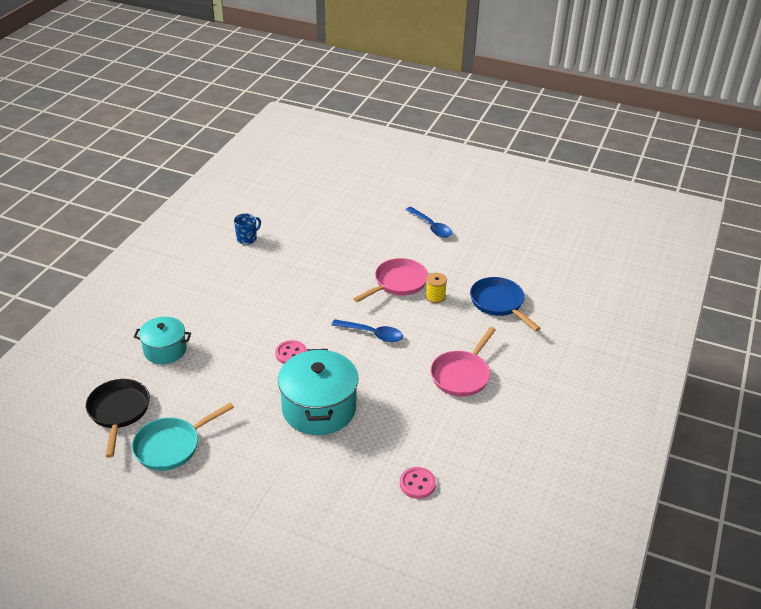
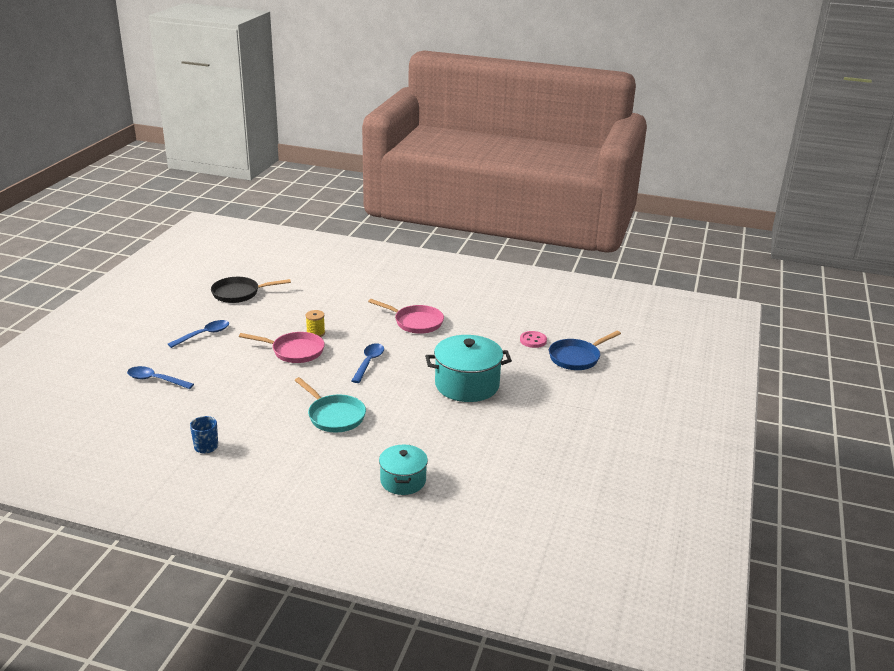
camera: 95 degrees left, 10 degrees down
(118, 412) = (497, 497): black pan -> black pan (239, 293)
(171, 446) = (530, 458): turquoise pan -> turquoise pan (334, 416)
(291, 354) = (400, 403): pink button -> none
(352, 207) = (155, 380): none -> blue spoon
(398, 283) = (294, 351): pink pan -> pink pan turned 150 degrees clockwise
(499, 303) = (325, 305): blue pan -> blue pan (576, 357)

